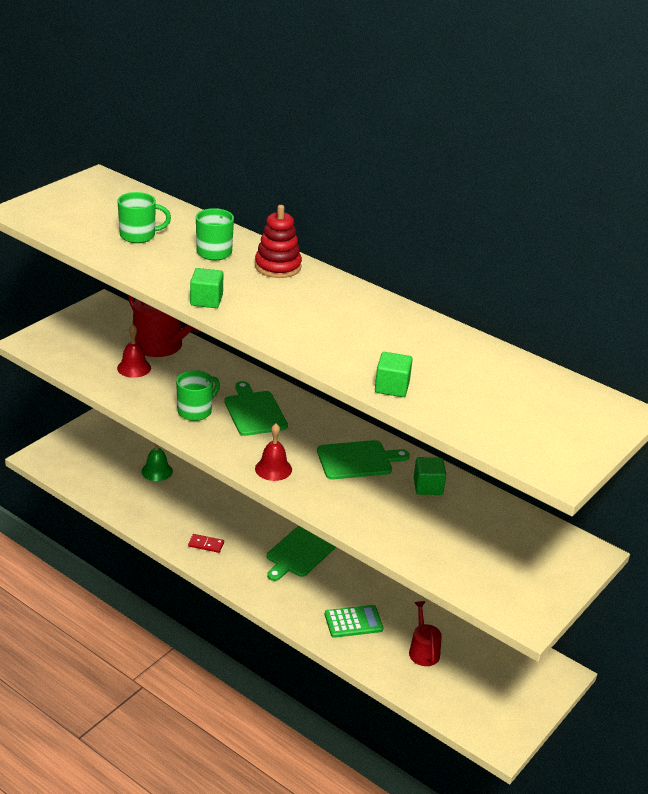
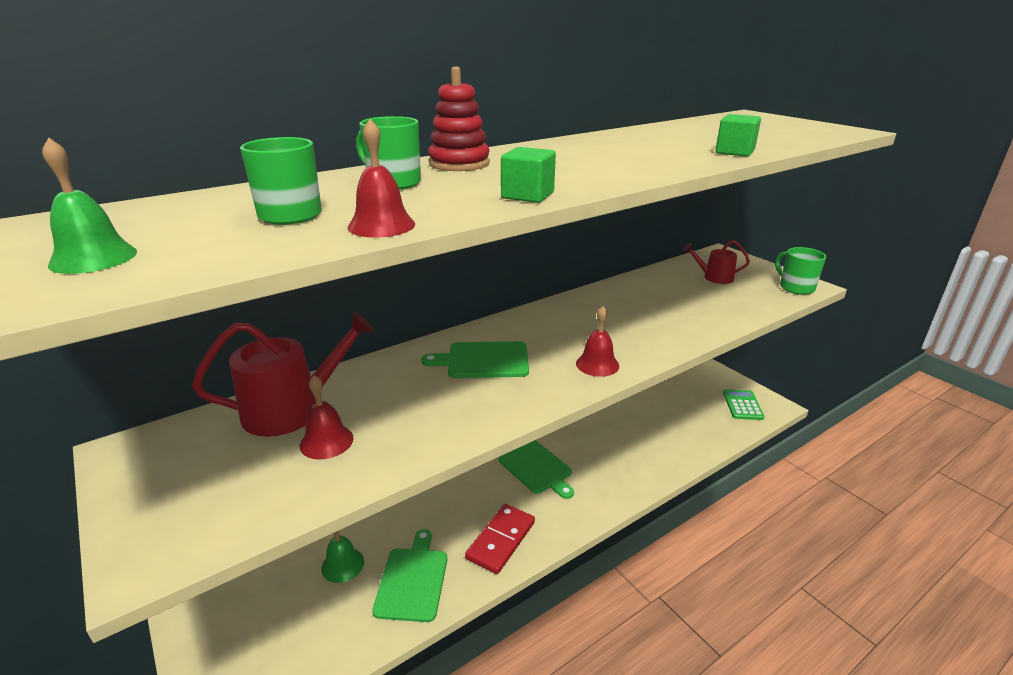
camera: 70 degrees left, 5 degrees down
(63, 208) = (93, 258): none -> green bell
(130, 264) = (381, 225): none -> red bell
(195, 411) = (463, 401): green mug -> green mug (795, 287)
(206, 544) = (501, 540): red domino -> red domino, size x1.92
(353, 622) = (639, 452): green calculator -> green calculator (742, 405)
(357, 460) = (591, 317): green cutting board -> green cutting board (413, 580)
(423, 651) = (677, 421): red watering can -> red watering can (714, 277)
(428, 486) = (636, 293): green cube -> none

